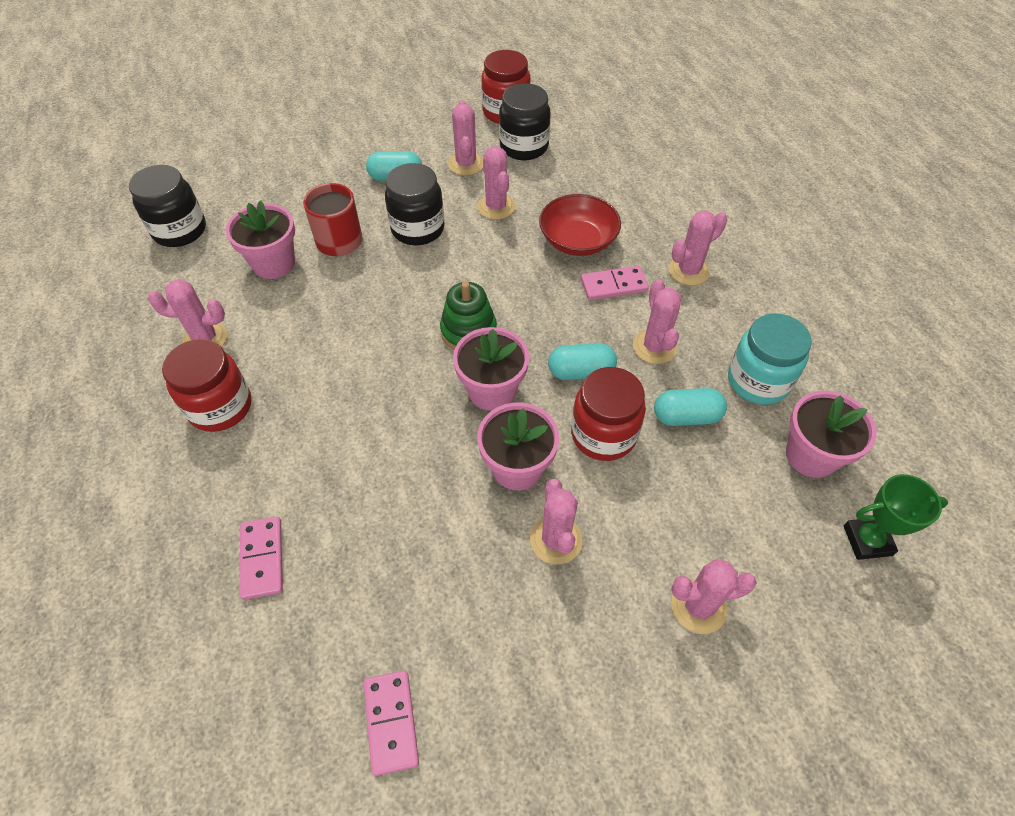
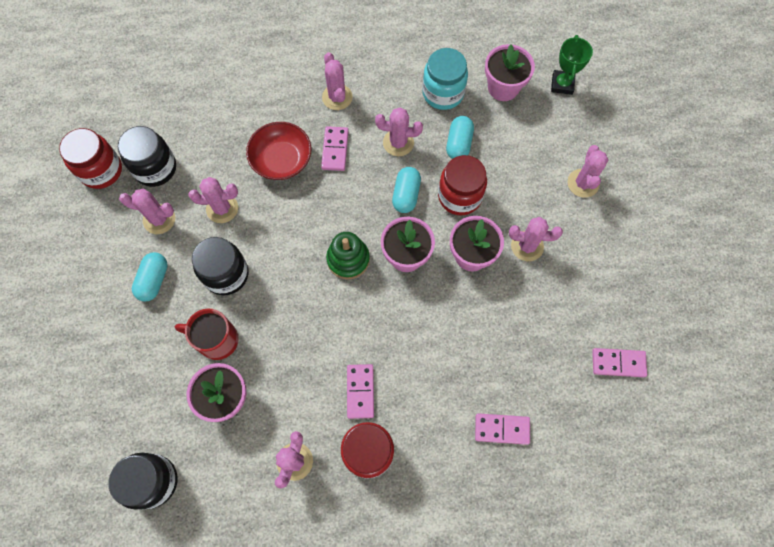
camera: 75 degrees left, 15 degrees up
(297, 382) = (360, 391): none -> pink domino

